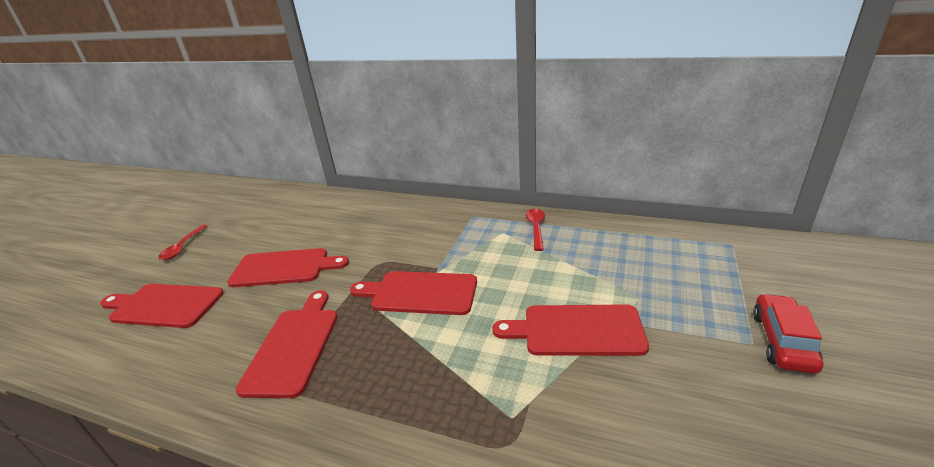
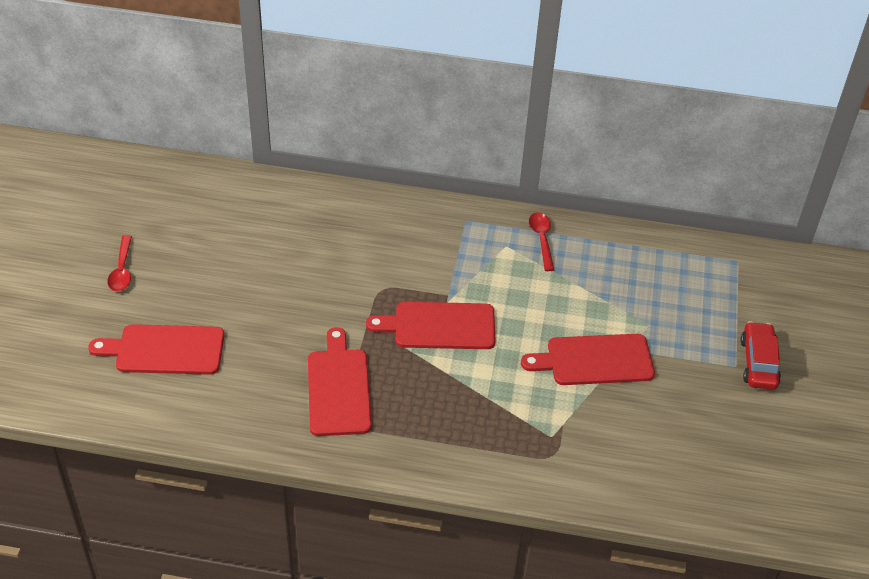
camera: 15 degrees left, 15 degrees up
(284, 268) = (274, 298): red cutting board -> none

